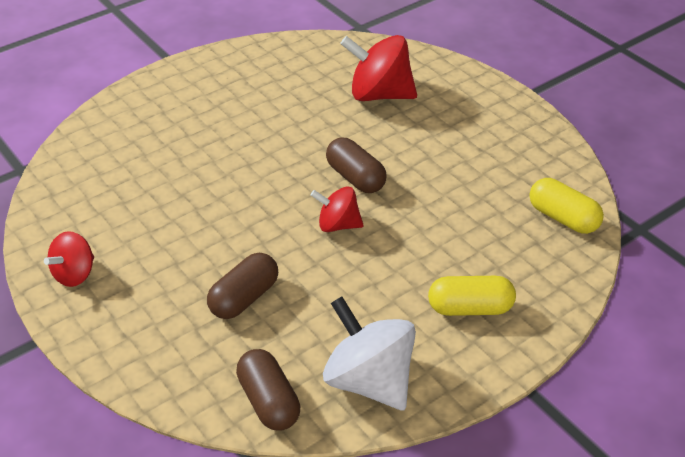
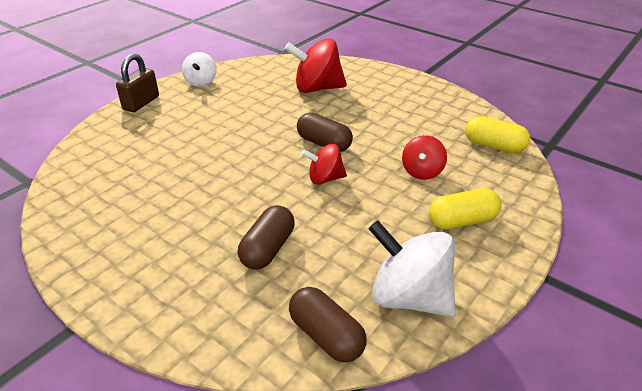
camera: 15 degrees left, 5 degrees down
(74, 274) = (99, 258): red spinning top -> red spinning top (422, 172)
(162, 83) = (141, 103): none -> brown padlock
(240, 62) = (201, 82): none -> white spinning top

